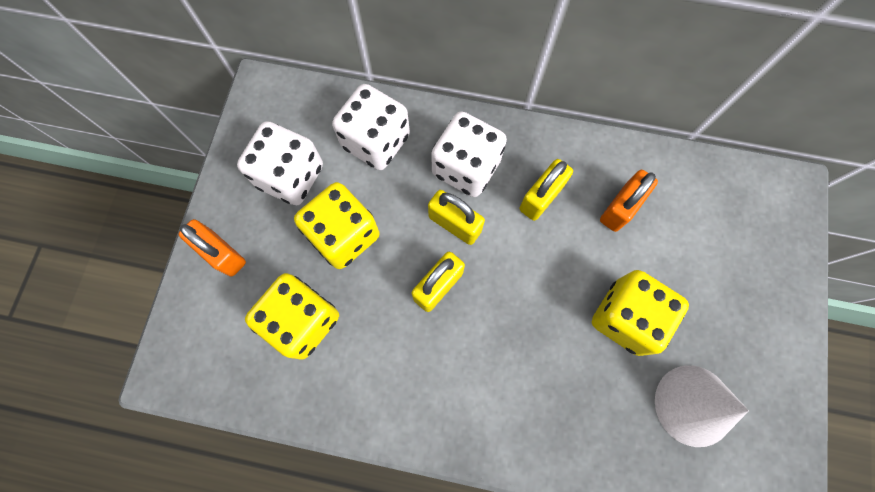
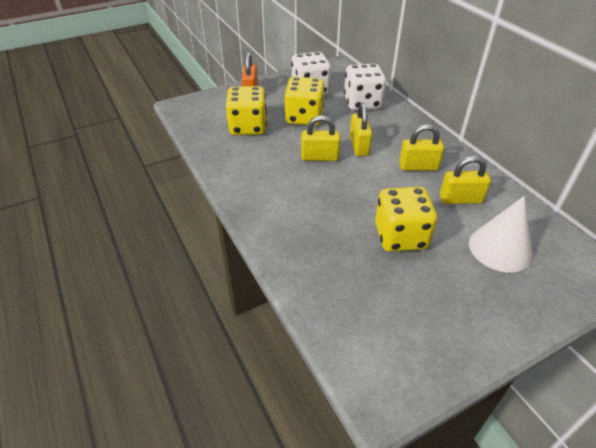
camera: 50 degrees right, 30 degrees down
(466, 168) = (393, 134): white dice -> none
(620, 208) = (460, 199): orange padlock -> yellow padlock
(694, 405) = (389, 300): white cone -> white cone (500, 248)

